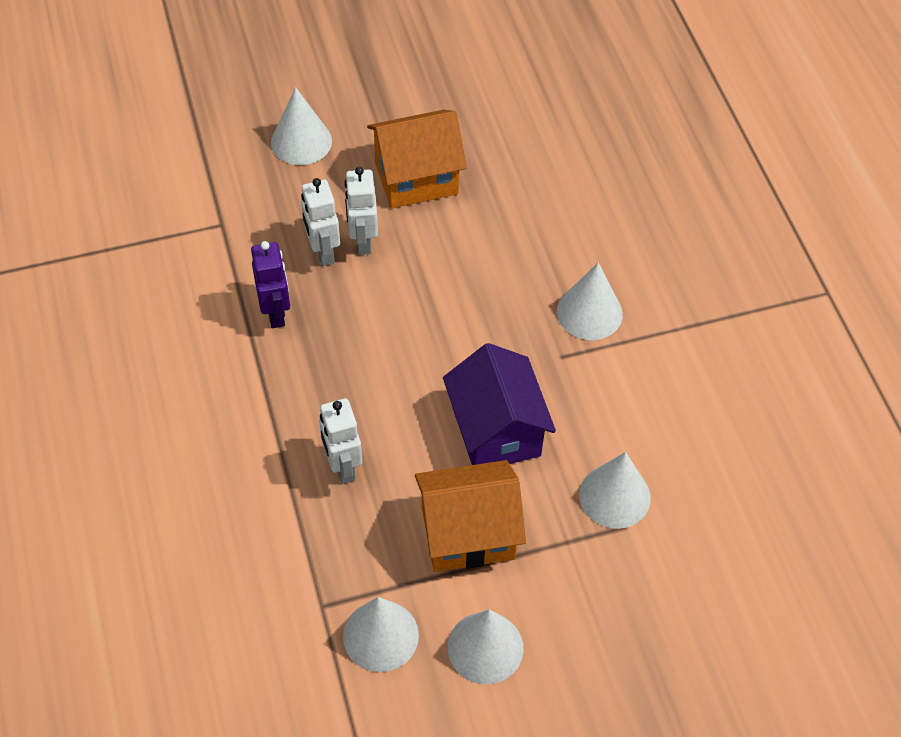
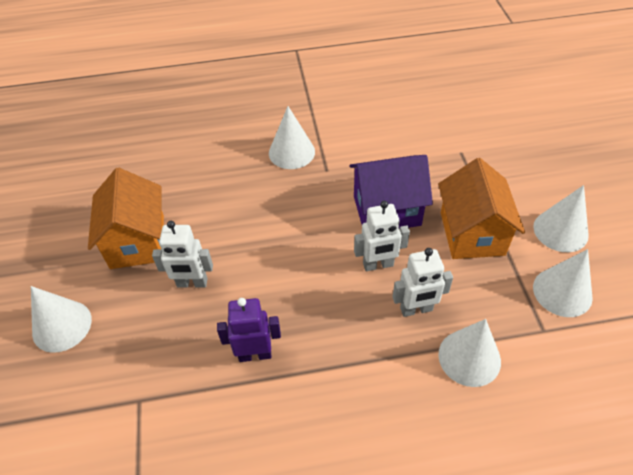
camera: 80 degrees left, 5 degrees down
(323, 252) = (196, 314): white robot -> white robot (378, 265)
(614, 496) = (439, 155): white cone -> white cone (469, 357)

